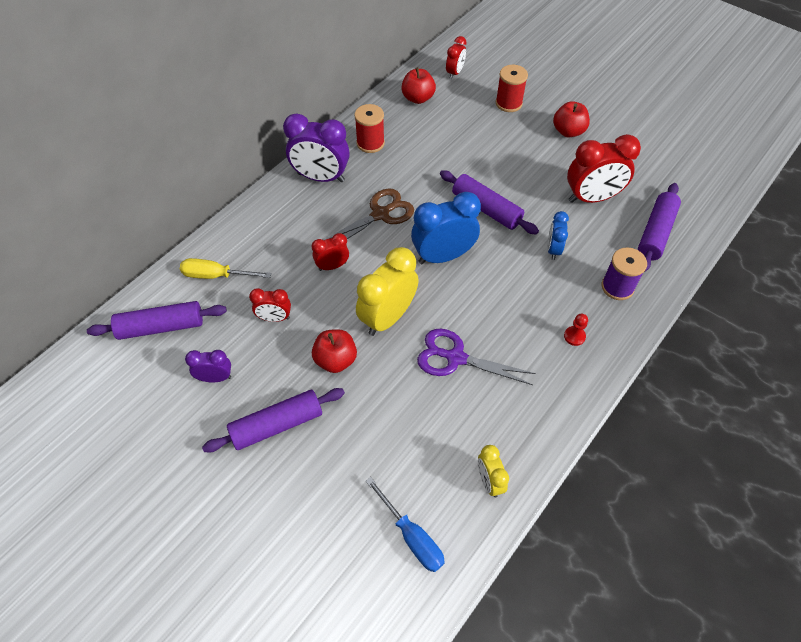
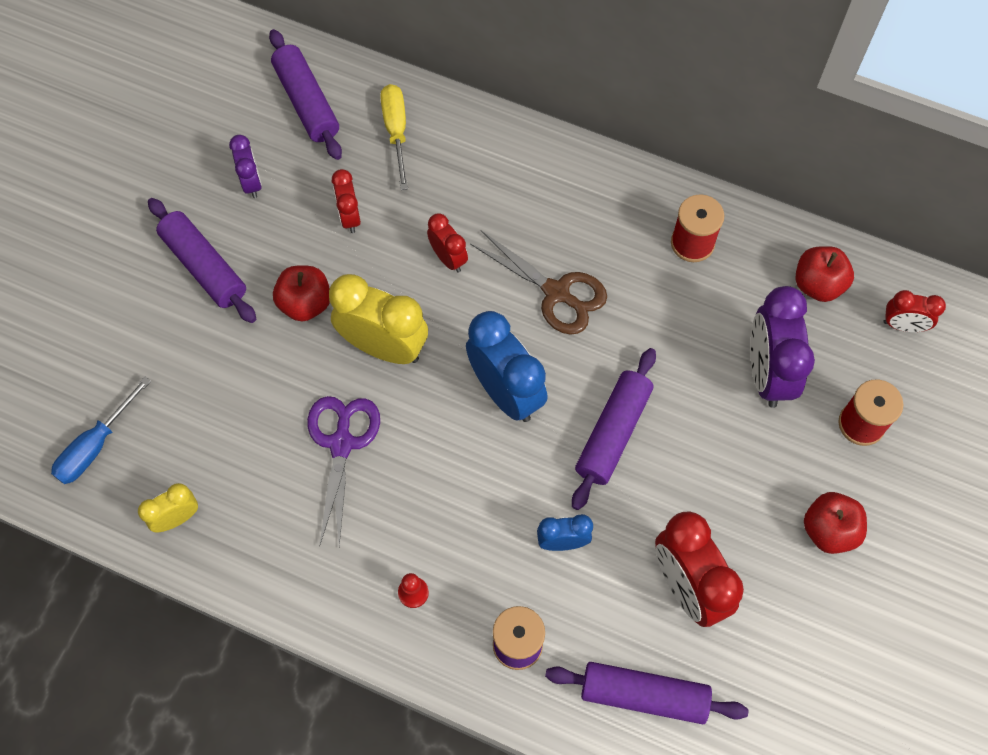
camera: 75 degrees right, 10 degrees up
(321, 177) = (601, 198): purple clock -> purple clock (767, 373)

